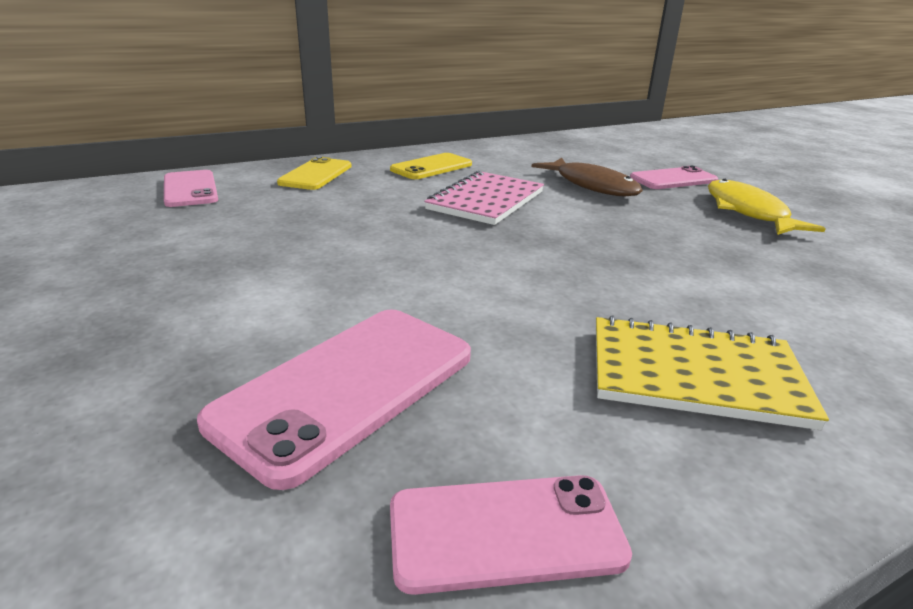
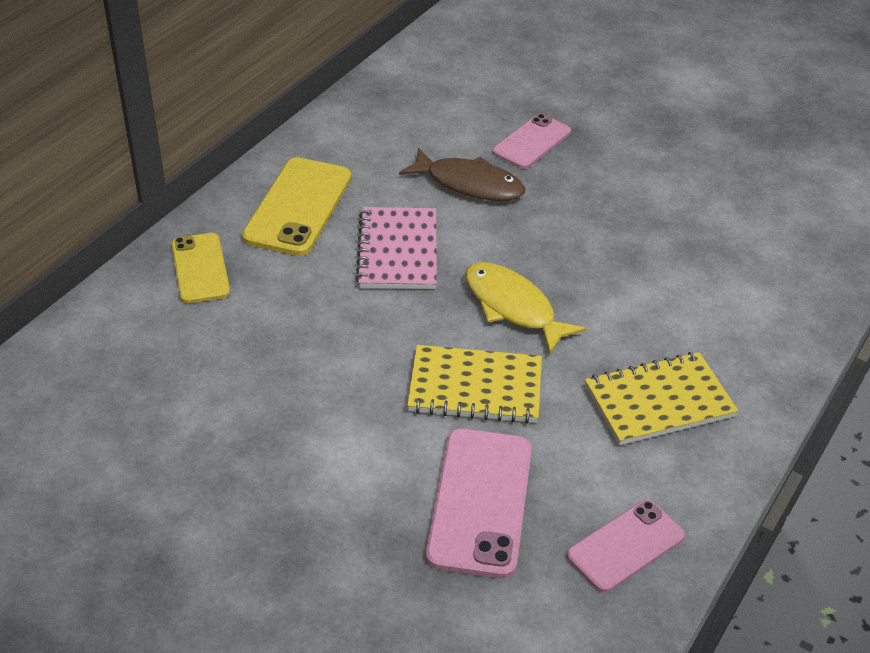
camera: 30 degrees left, 15 degrees up
(190, 189) = (109, 346): pink phone -> none
(431, 167) = (298, 207): yellow phone -> yellow phone, size x1.53
(460, 293) = (475, 387): none -> yellow notebook
(748, 212) = (616, 181): yellow fish -> yellow fish (513, 307)

